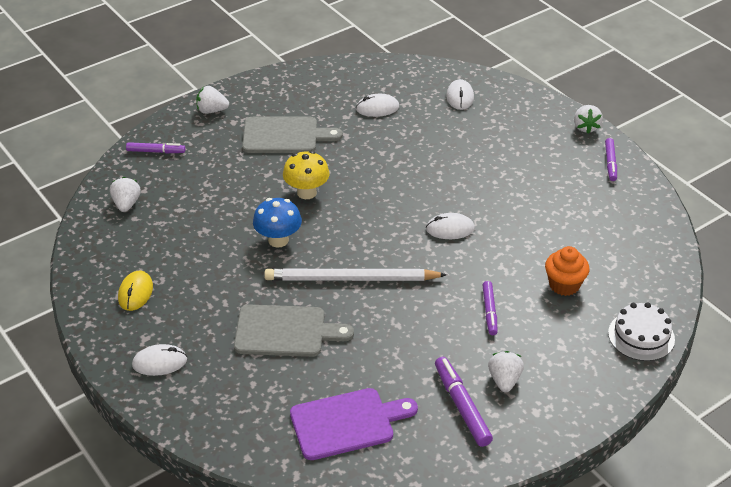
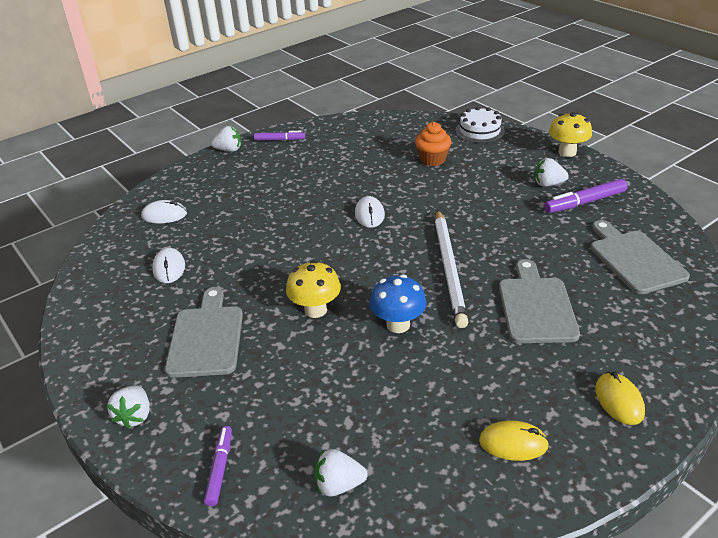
camera: 90 degrees left, 5 degrees down
(160, 362) = (619, 400): white mouse -> yellow mouse
(347, 423) = (634, 259): purple cutting board -> grey cutting board
(489, 311) = (472, 192): purple marker -> none
(584, 414) = (567, 152): none -> yellow mushroom

